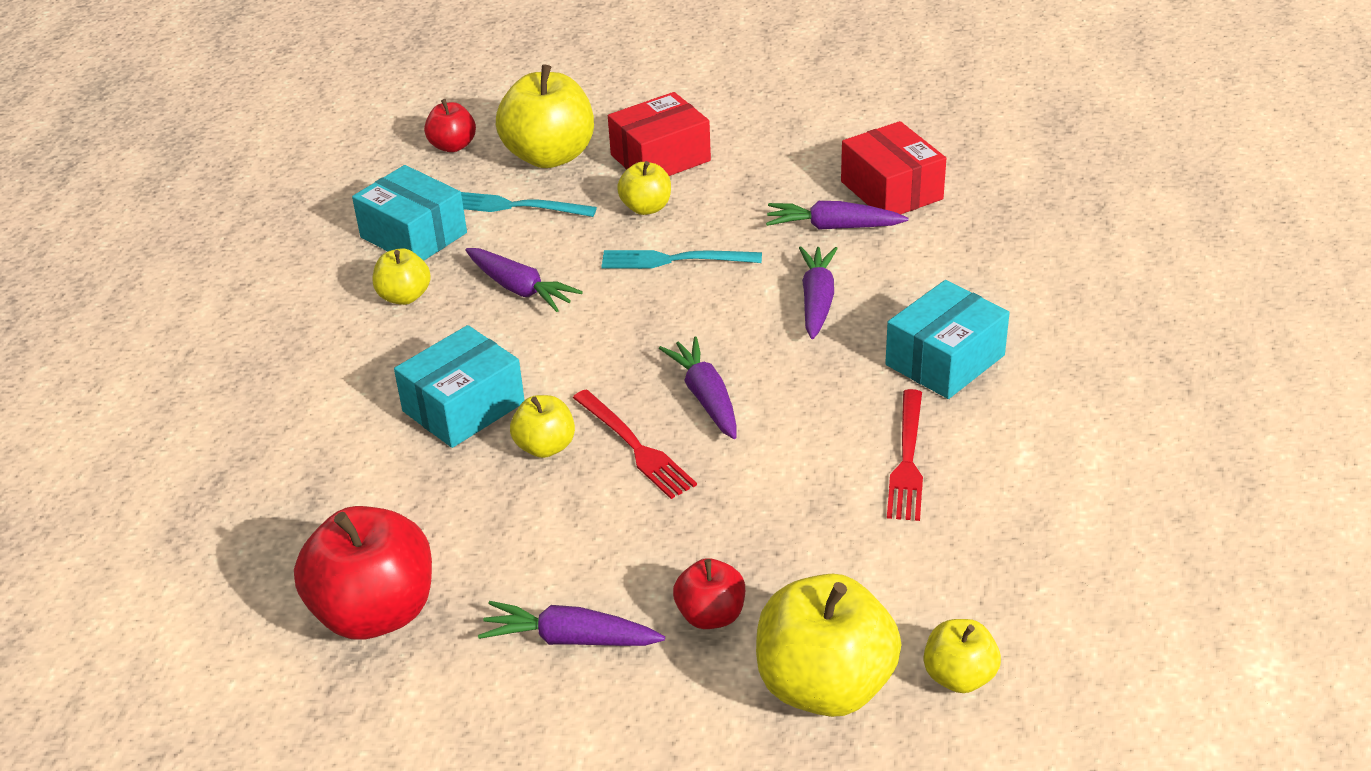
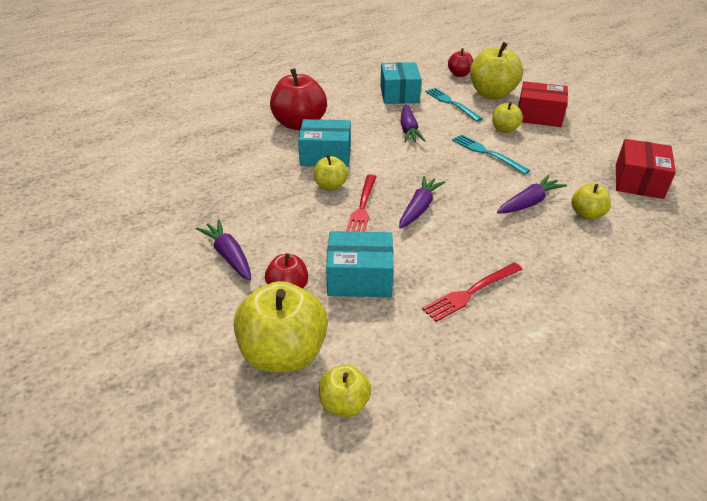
camera: 45 degrees right, 0 degrees up
(375, 612) = (191, 200): red apple -> red apple (299, 124)
(404, 296) = (364, 111): yellow apple -> yellow apple (587, 214)
(833, 227) = (583, 179): purple carrot -> none
(945, 360) = (558, 264): turquoise box -> turquoise box (360, 278)

